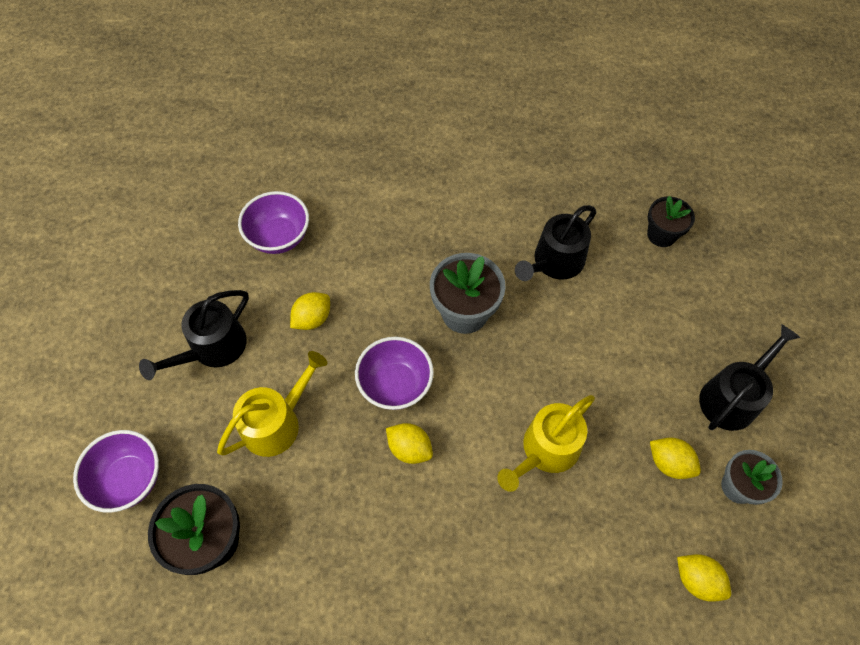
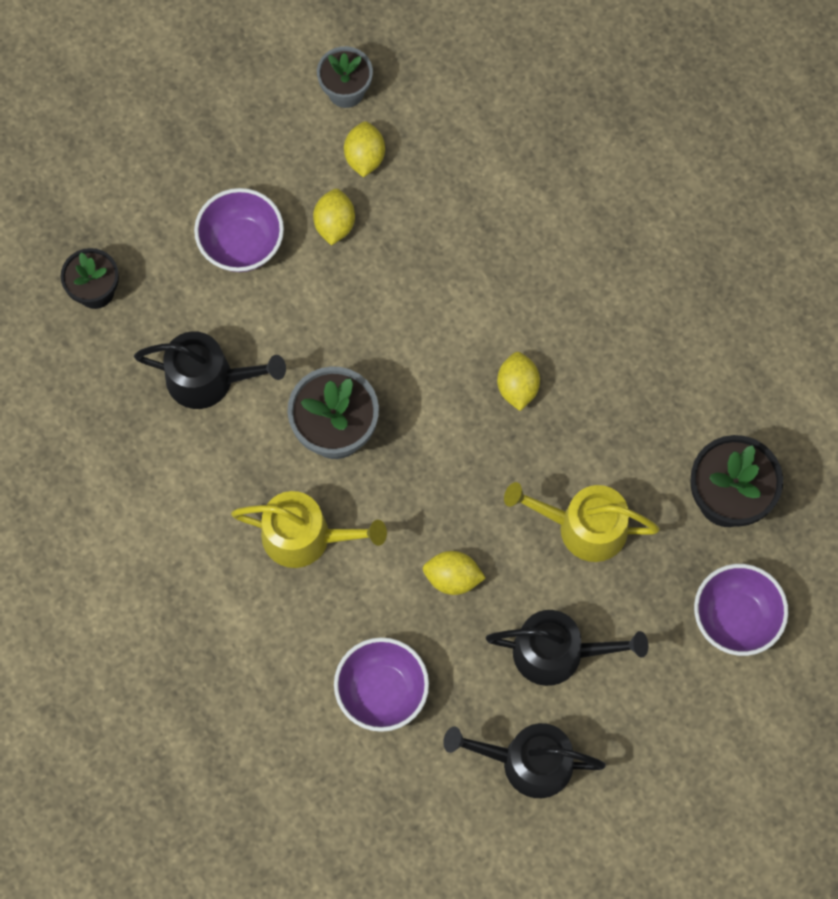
camera: 125 degrees left, 10 degrees up
(395, 385) = (464, 444): purple bowl -> purple bowl (242, 244)
(546, 450) = (429, 267): yellow watering can -> yellow watering can (305, 536)
(697, 580) = (458, 86): yellow lemon -> yellow lemon (334, 224)
(732, 397) = (254, 135): black watering can -> black watering can (528, 762)

